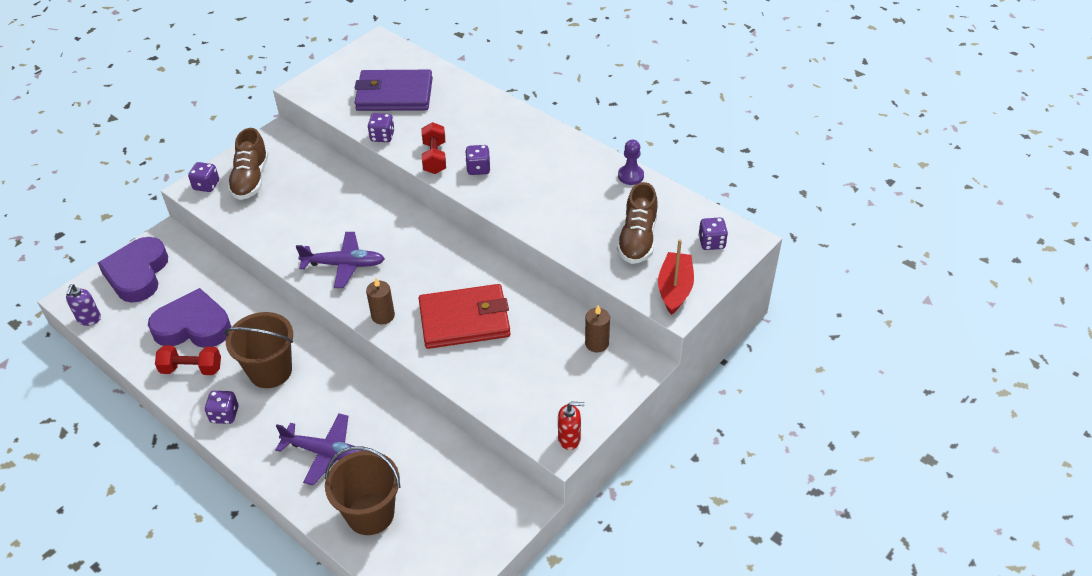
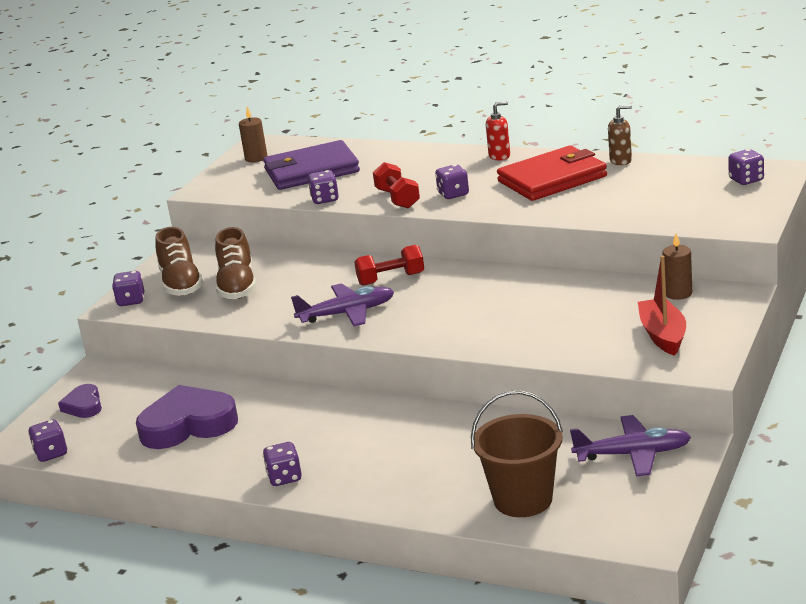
camera: 15 degrees left, 20 degrees down
(89, 319) = (51, 453): purple soap dispenser -> purple dice
(137, 274) = (83, 406): purple heart -> purple heart, size x0.52
(191, 369) = (213, 456): red dumbbell -> red dumbbell (391, 279)
(270, 371) = (311, 432): brown bucket -> none
(325, 453) = (430, 471): purple plane -> purple plane (632, 454)
(383, 316) = (425, 335): brown candle -> brown candle (256, 158)
(464, 320) = (519, 315): red wallet -> red wallet (552, 179)
(569, 439) = (710, 361): red soap dispenser -> red soap dispenser (499, 156)
(630, 176) = (621, 161): purple pawn -> brown soap dispenser
(637, 239) = (668, 196): brown shoe -> brown shoe (237, 286)
(675, 289) = (738, 216): red boat -> red boat (663, 335)

